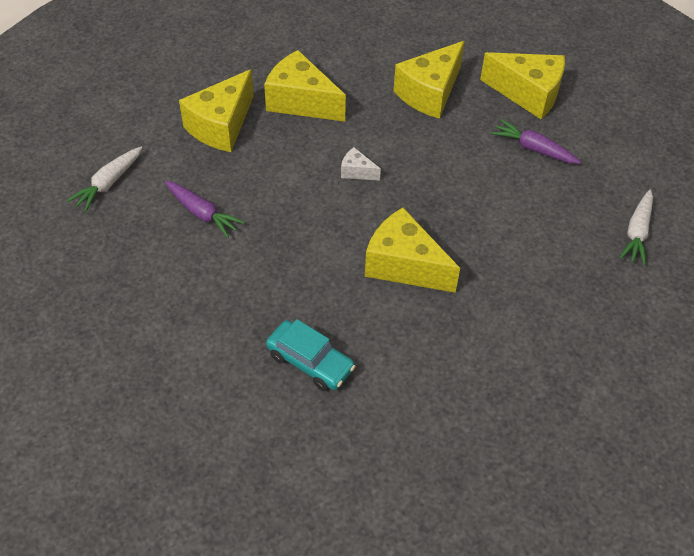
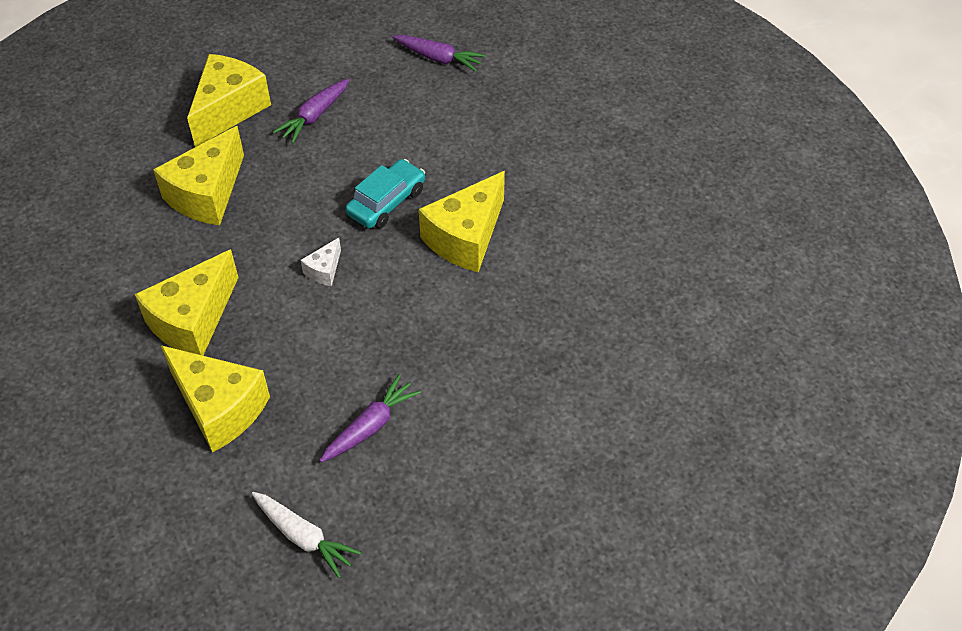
camera: 85 degrees left, 0 degrees up
(310, 362) = (587, 323): turquoise car -> turquoise car (386, 202)
(429, 93) = (207, 194): yellow cheese -> yellow cheese turned 75 degrees clockwise
(637, 232) = (438, 58): white carrot -> purple carrot

